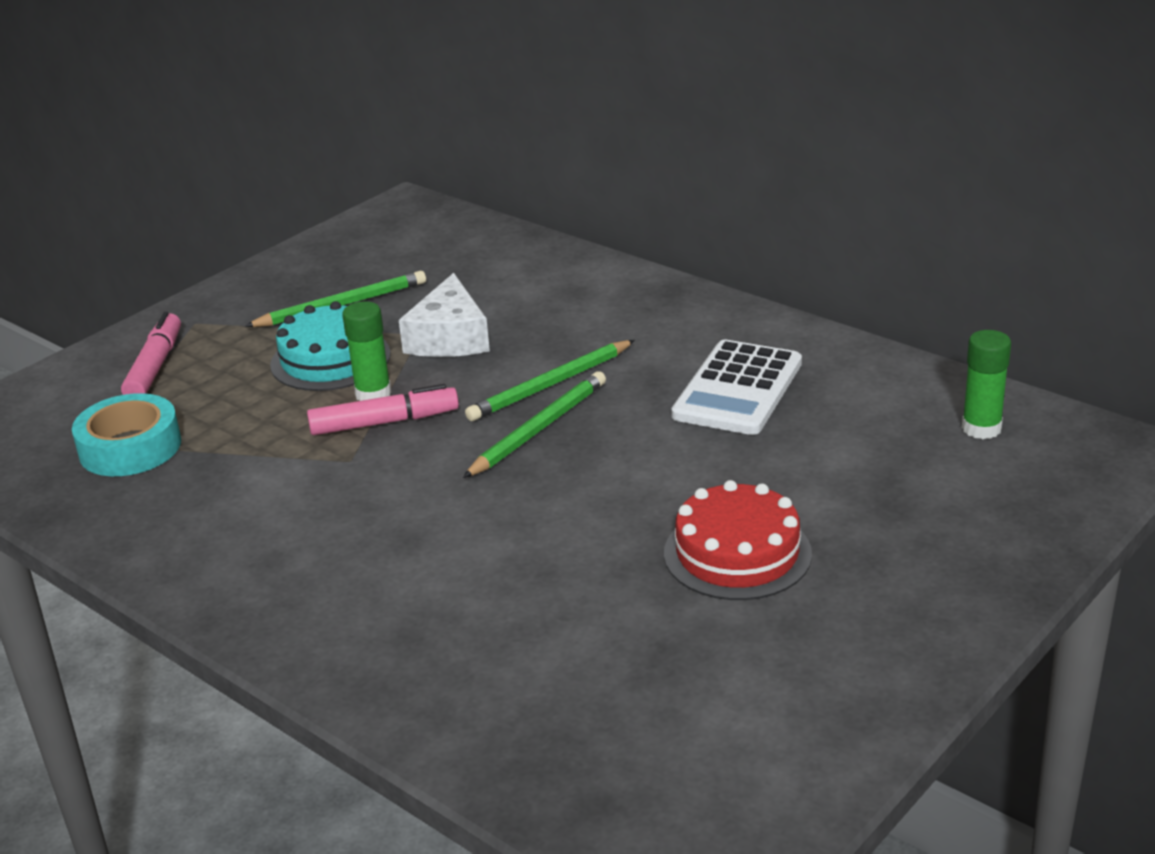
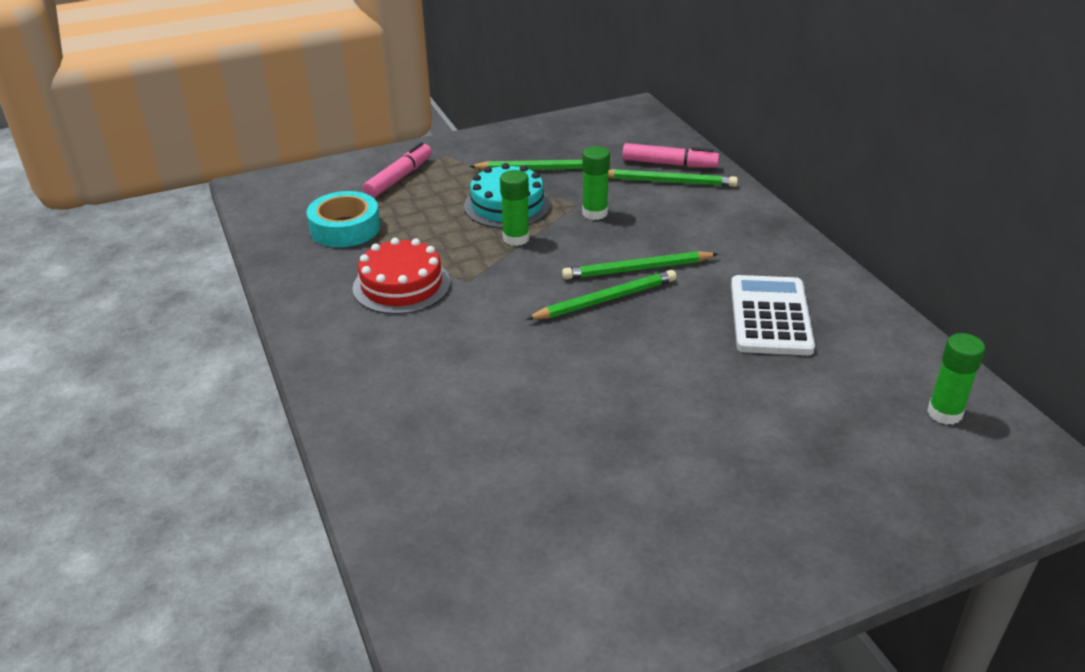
camera: 25 degrees right, 5 degrees up
(384, 422) = (508, 261): pink marker -> pink marker (669, 164)
(449, 337) = (594, 213): white cheese -> green glue stick
(512, 278) = (668, 182): none -> green pencil
(737, 553) = (677, 446): red cake -> red cake (401, 285)
(738, 389) = (770, 316): white calculator -> white calculator turned 135 degrees clockwise

